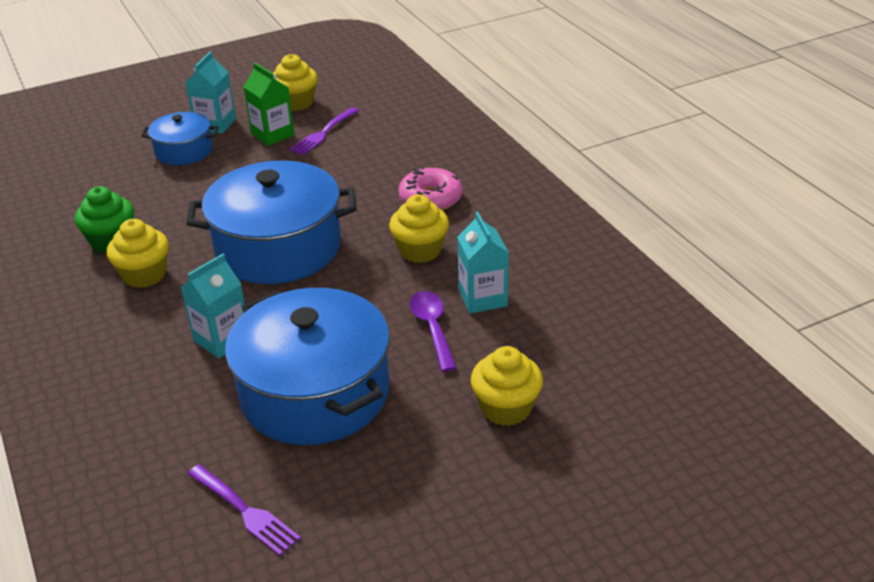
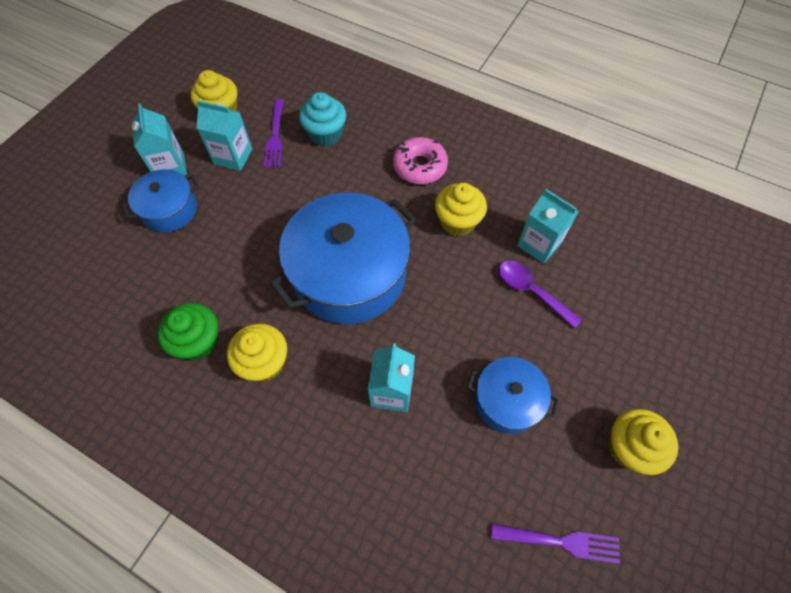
camera: 35 degrees left, 25 degrees up
(272, 134) = (233, 156): green carton -> turquoise carton
(315, 393) = (507, 400): blue pot -> blue pot, size x0.52
(369, 146) = (325, 134): none -> turquoise cupcake
(506, 408) = (639, 335): yellow cupcake -> yellow cupcake (629, 447)

